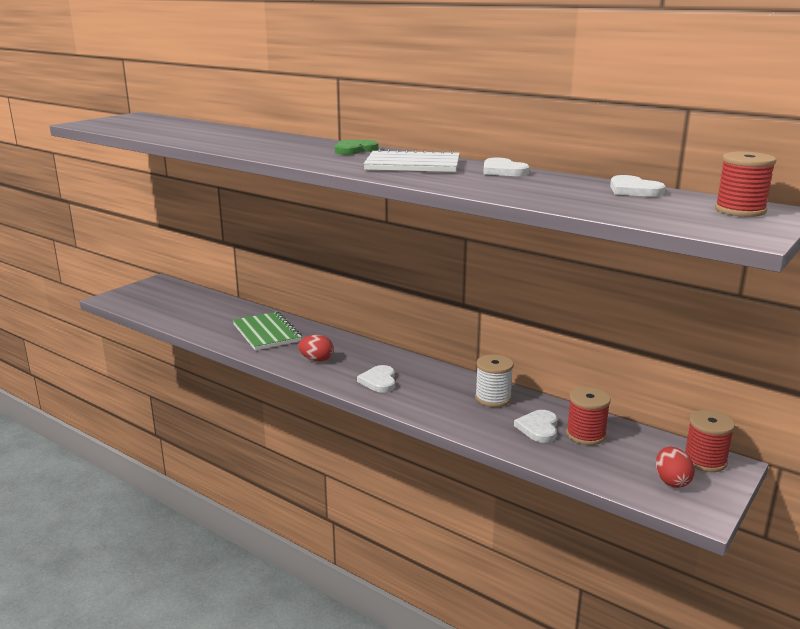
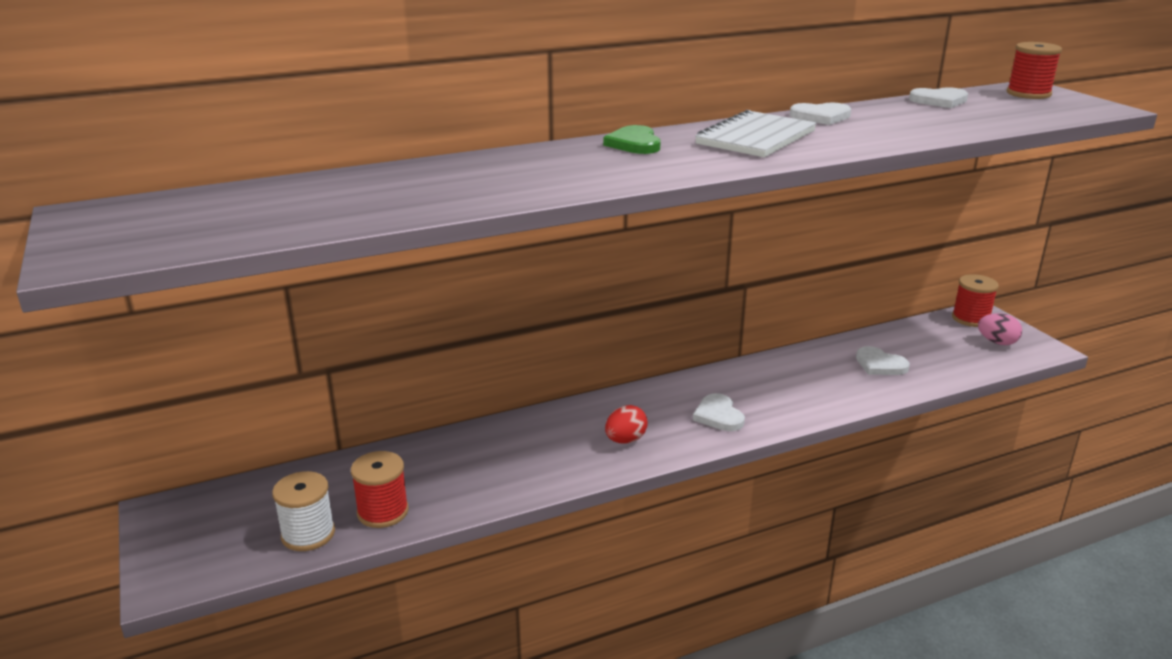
camera: 60 degrees left, 5 degrees up
(266, 333) = (504, 456): green notebook -> none
(379, 381) = (718, 415): white heart -> white heart turned 45 degrees clockwise
(493, 398) = (806, 366): white spool -> white spool (308, 534)
(586, 435) = (904, 348): red spool -> red spool (383, 512)
(671, 481) = (997, 342): red egg -> pink egg

